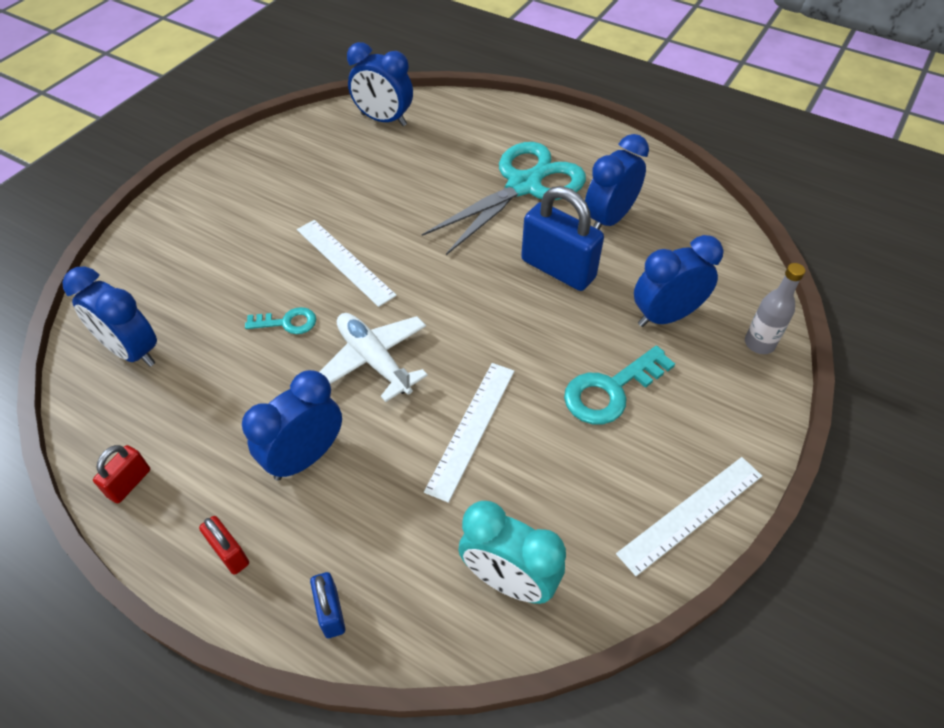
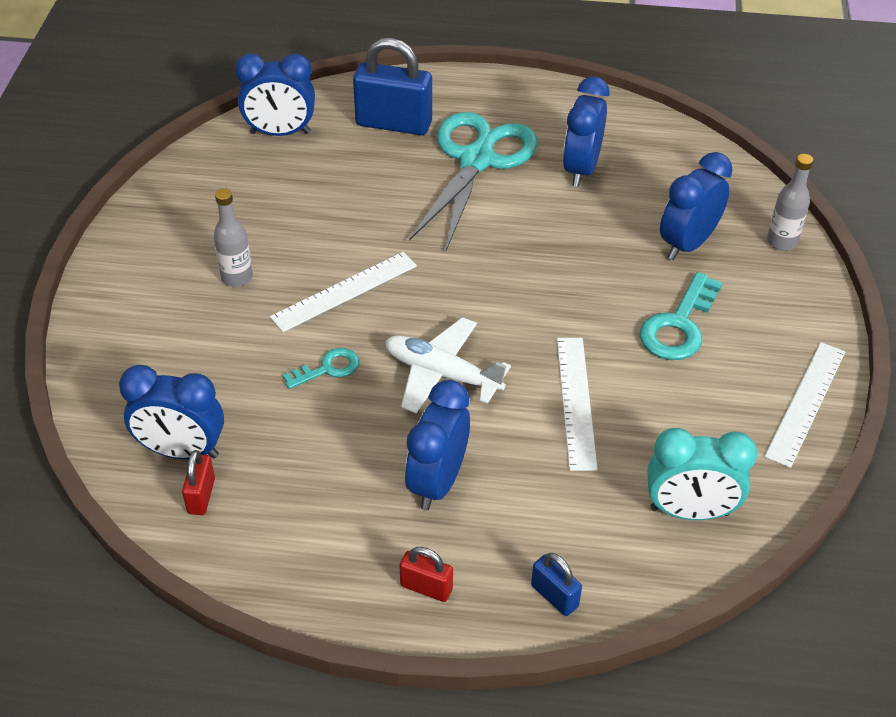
camera: 25 degrees left, 5 degrees down
(129, 483) = (279, 568): red padlock -> red padlock (201, 496)
(272, 223) = (237, 277): none -> grey bottle
(345, 261) = (344, 291): white ruler -> white ruler turned 60 degrees counterclockwise
(558, 269) = (562, 232): blue padlock -> blue padlock (394, 124)

